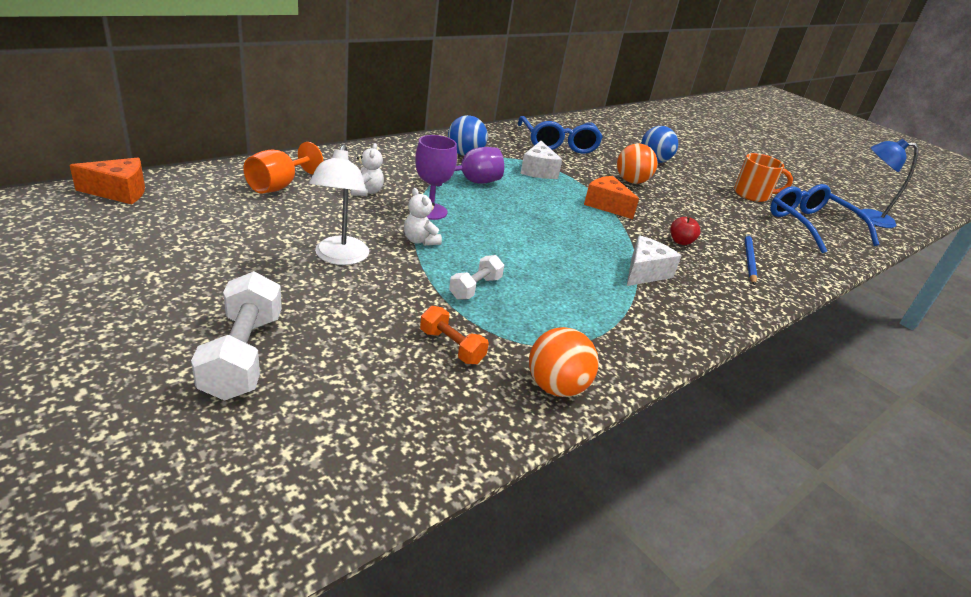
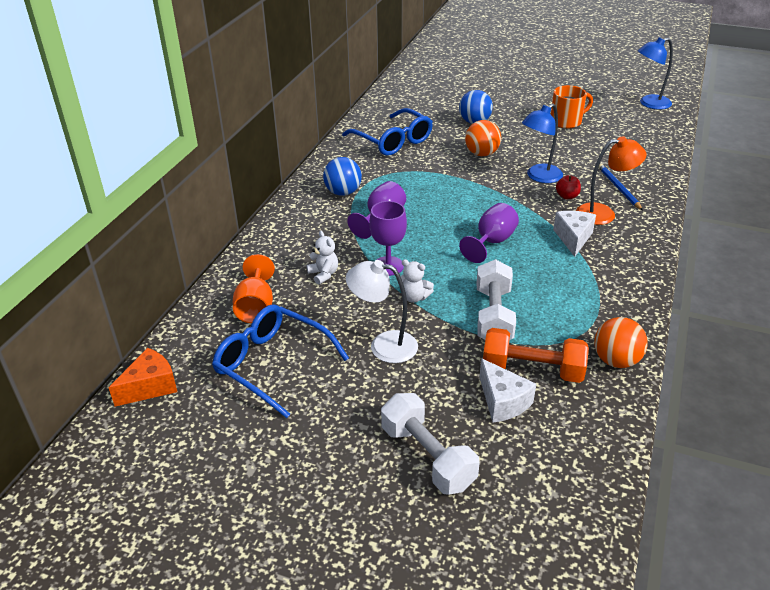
camera: 25 degrees left, 5 degrees up
(340, 258) = (383, 345): white lamp -> white lamp turned 135 degrees clockwise
(451, 347) = (532, 370): orange dumbbell -> orange dumbbell, size x1.75
(475, 288) = (493, 316): white dumbbell -> white dumbbell, size x1.75
(538, 171) = (411, 180): white cheese -> white cheese (502, 401)
(553, 238) = (492, 242): none -> purple goblet
(606, 205) = (490, 189): orange cheese -> none
(669, 217) = (539, 177): none -> blue lamp
(705, 270) = (603, 213): none -> orange lamp
(811, 226) = (625, 132): blue glasses -> blue glasses (272, 364)

